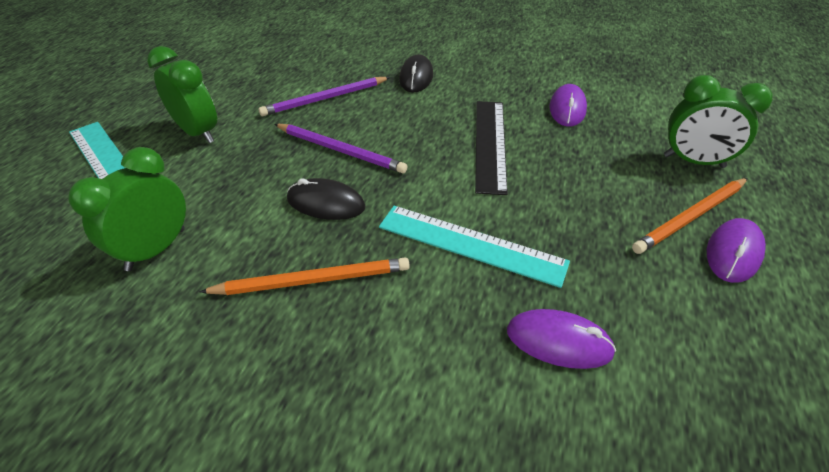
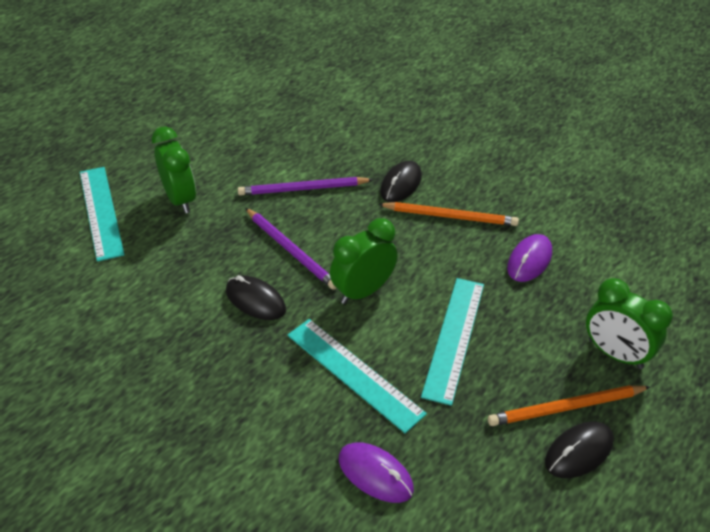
camera: 20 degrees right, 0 degrees up
(156, 249) = (113, 304): green clock -> green clock (363, 291)
(313, 280) = (216, 366): orange pencil -> orange pencil (450, 216)
(490, 144) = (428, 280): black ruler -> none
(547, 185) = (454, 338): none -> turquoise ruler
(733, 253) = (578, 452): purple mouse -> black mouse

